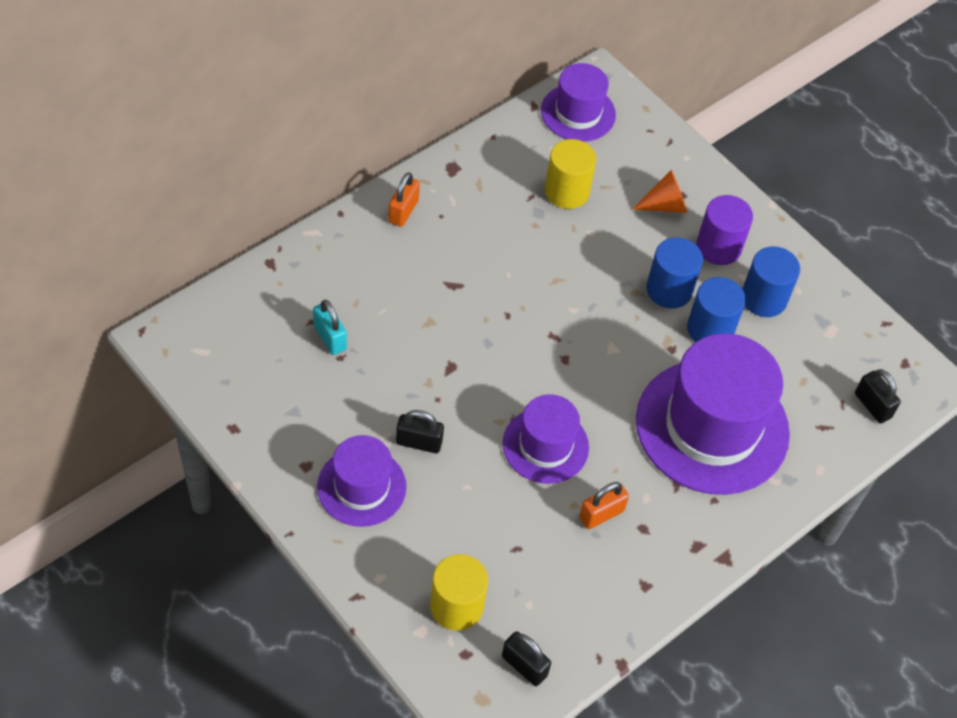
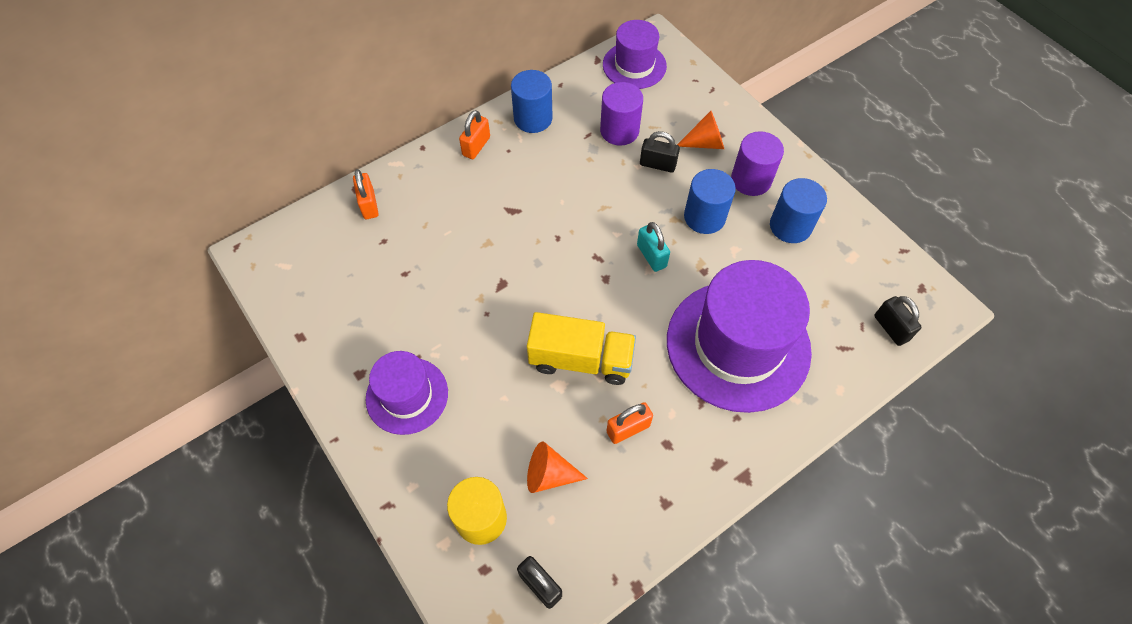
camera: 10 degrees right, 5 degrees up
(288, 281) = (369, 205): none -> orange padlock
(330, 337) = (398, 255): turquoise padlock -> turquoise padlock (651, 256)
(419, 442) = (465, 354): black padlock -> black padlock (657, 164)
(523, 561) = (549, 474): none -> orange cone
(545, 445) = (581, 360): purple hat -> yellow truck
(567, 191) = (619, 130): yellow cylinder -> purple cylinder
(710, 329) = (740, 253): blue cylinder -> blue cylinder (533, 118)

